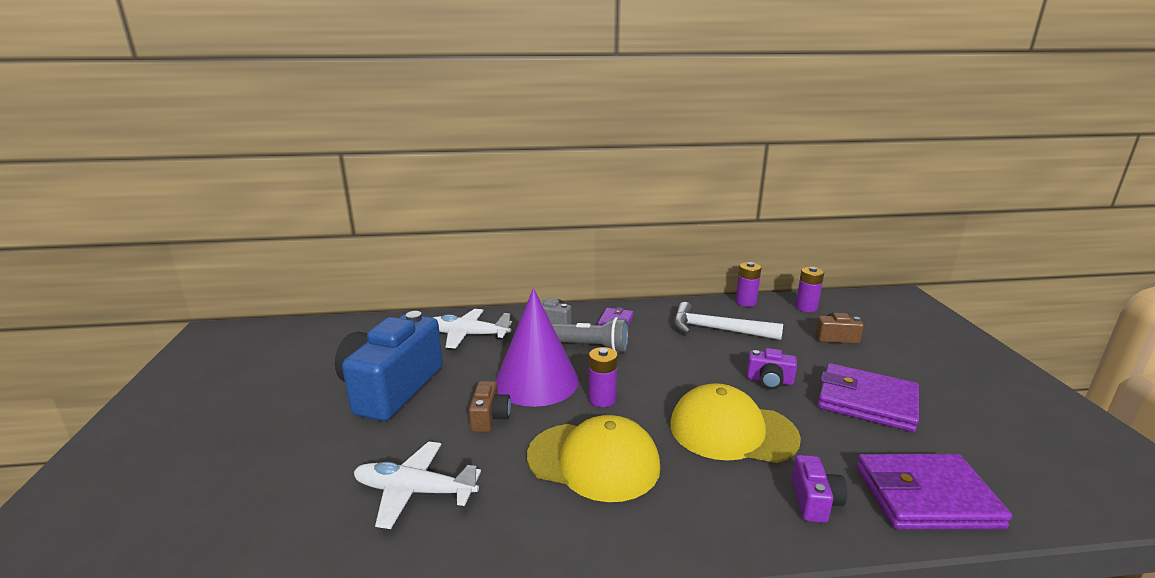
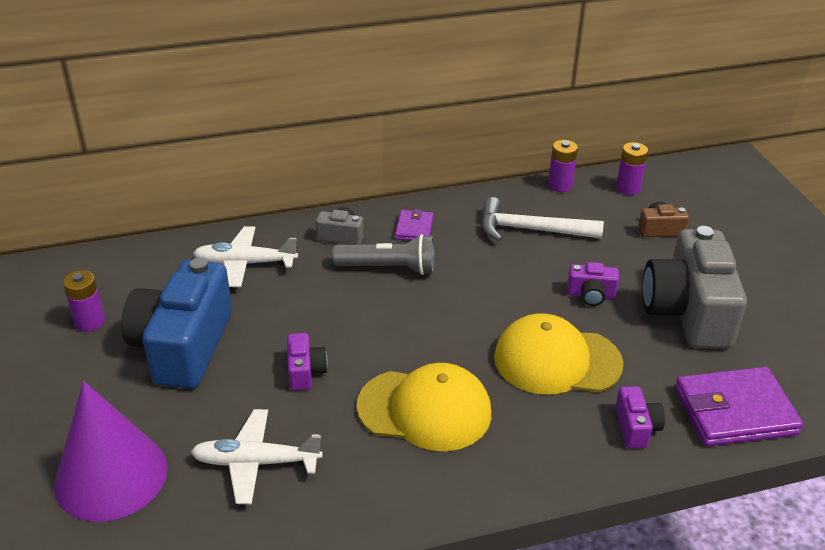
camera: 10 degrees left, 15 degrees up
(490, 418) = (305, 371): brown camera -> purple camera
(536, 381) = (343, 320): purple cone -> purple cone (111, 475)
(602, 399) = (419, 336): purple battery -> purple battery (90, 322)
(866, 401) = (688, 311): purple wallet -> grey camera

